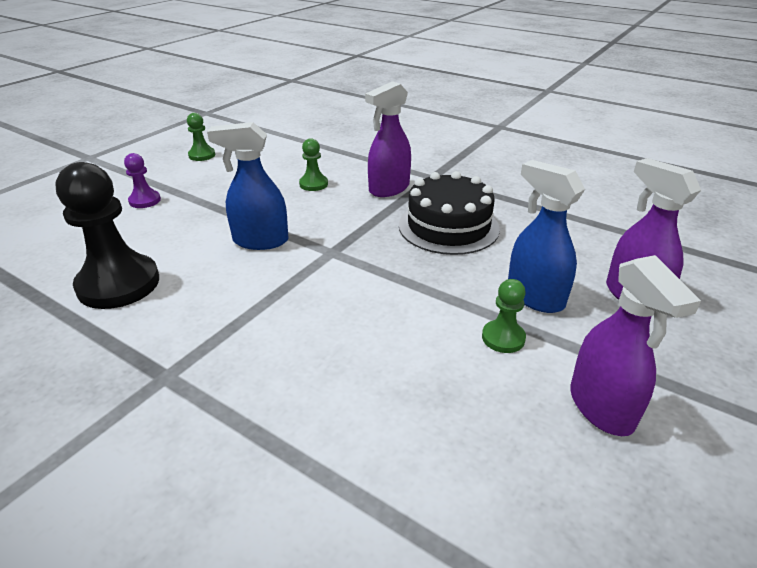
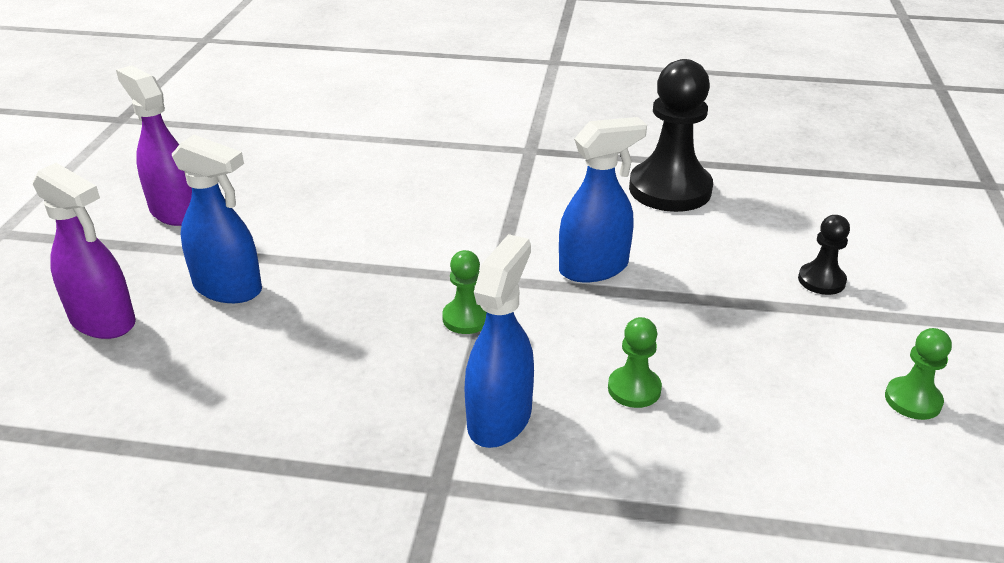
camera: 155 degrees right, 0 degrees up
(145, 200) = (821, 280): purple pawn -> black pawn
(388, 189) = (500, 418): purple spray bottle -> blue spray bottle
(448, 226) = (361, 363): black cake -> none
(503, 338) = (261, 239): green pawn -> green pawn (466, 318)

